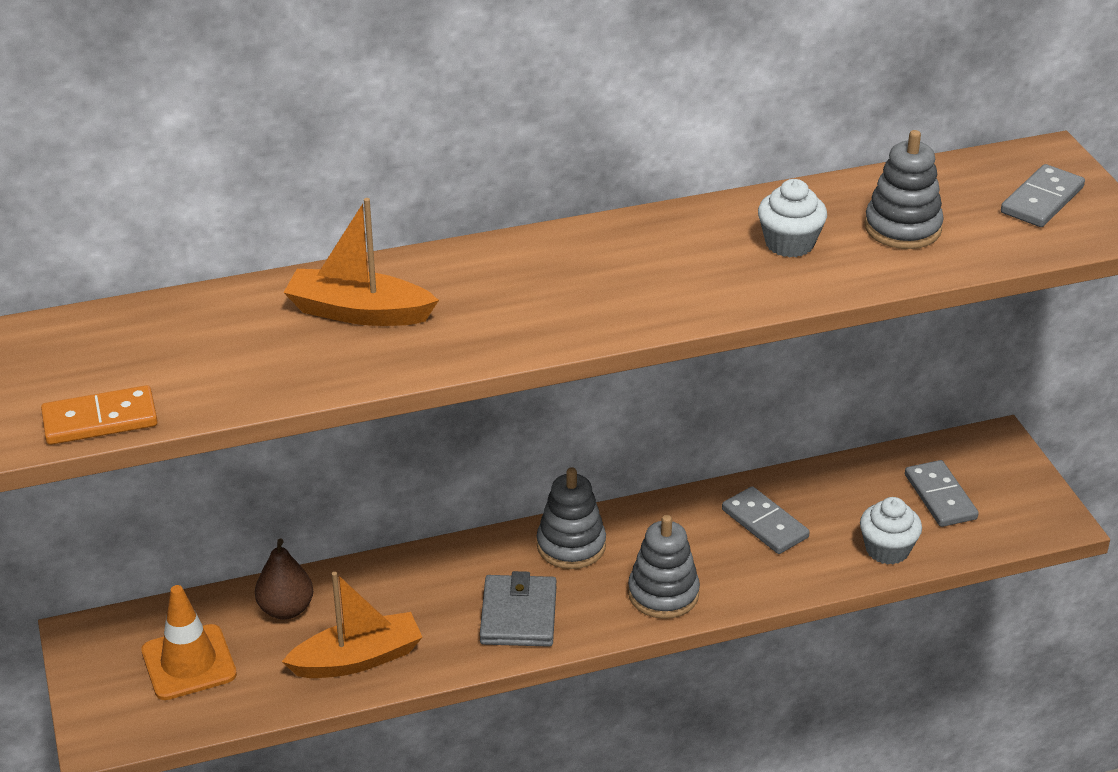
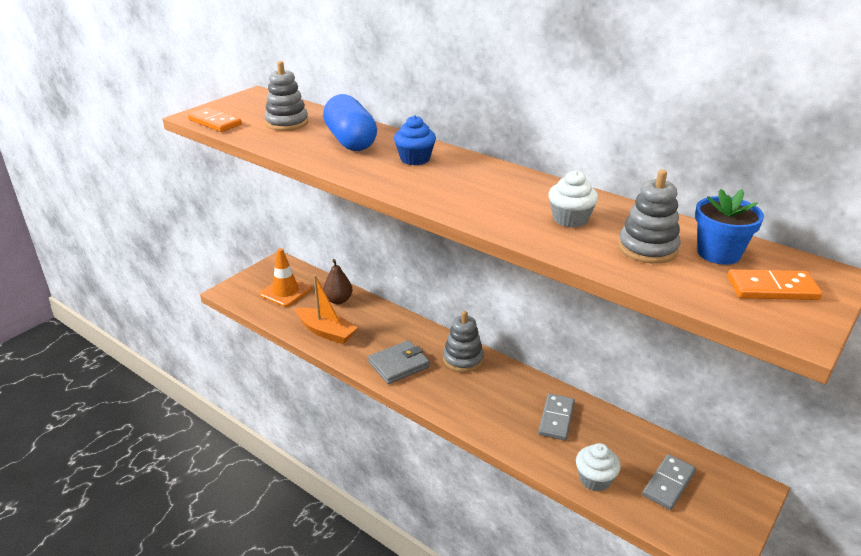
camera: 55 degrees right, 5 degrees down
(359, 312) = (351, 141): orange boat -> blue capsule
(492, 282) = (415, 159): none -> blue cupcake
(663, 594) = (462, 405): grey stacking toy -> grey stacking toy (287, 123)
(953, 192) = (718, 253): none -> blue flower pot
(1042, 200) = (772, 288): grey domino -> orange domino

